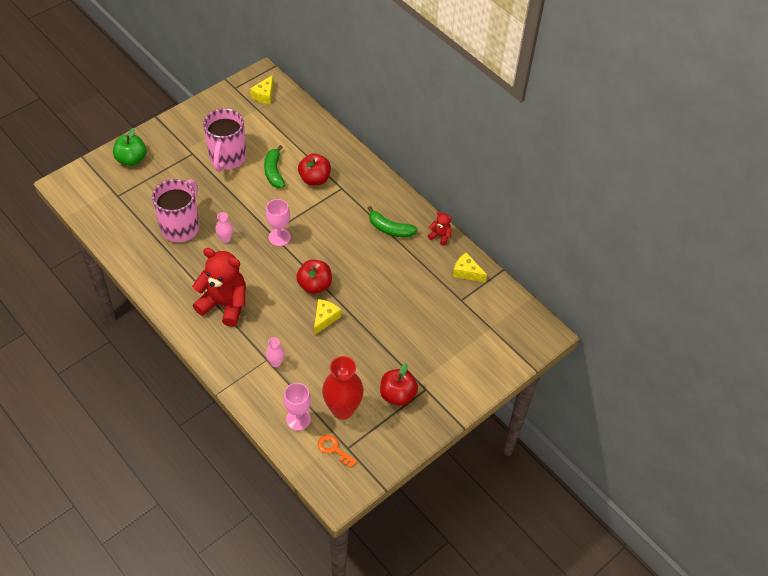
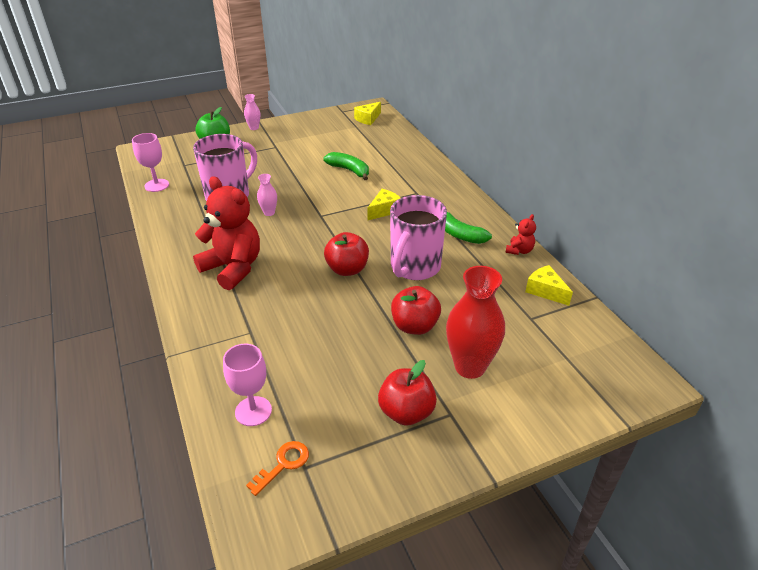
camera: 20 degrees right, 15 degrees down
(227, 158) = (307, 155): pink mug -> pink mug (414, 268)
(274, 172) = (349, 170): green banana -> green banana turned 120 degrees clockwise
(275, 362) = (259, 338): pink vase -> pink vase (254, 128)
(279, 237) = (328, 221): pink goblet -> pink goblet (157, 185)
(314, 179) = (390, 181): red apple -> red apple (414, 326)
(325, 318) = (344, 304): yellow cheese -> yellow cheese (384, 210)
(334, 449) = (283, 464): orange key -> orange key turned 75 degrees clockwise
(342, 409) = (320, 413): red vase -> red vase (470, 367)
(440, 236) = (519, 250): red teddy bear -> red teddy bear turned 75 degrees clockwise

